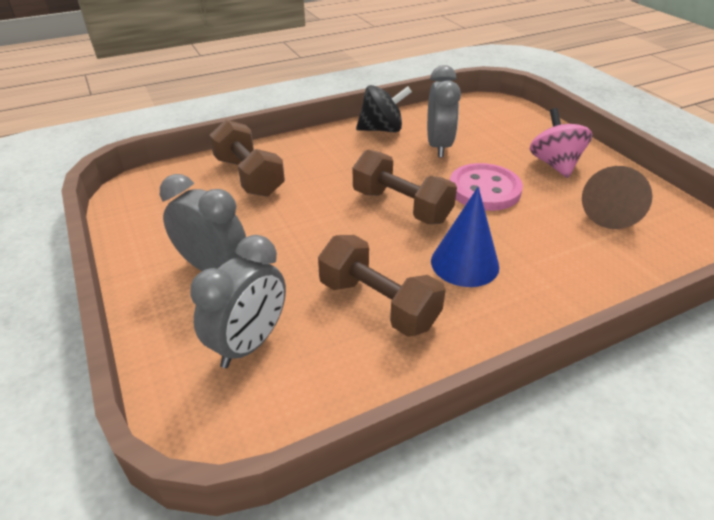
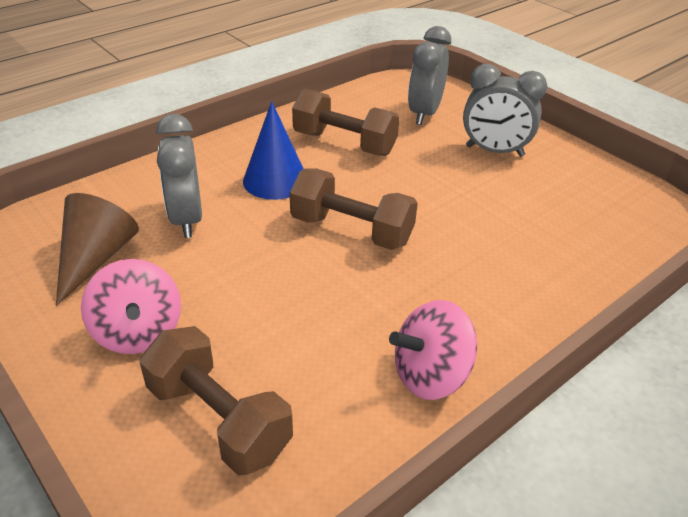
camera: 165 degrees right, 0 degrees up
(249, 176) = (555, 246): brown dumbbell -> brown dumbbell (218, 420)
(382, 129) = (430, 375): black spinning top -> pink spinning top
(438, 146) = (323, 346): grey clock -> grey clock (186, 219)
(484, 189) = (251, 269): pink button -> none

